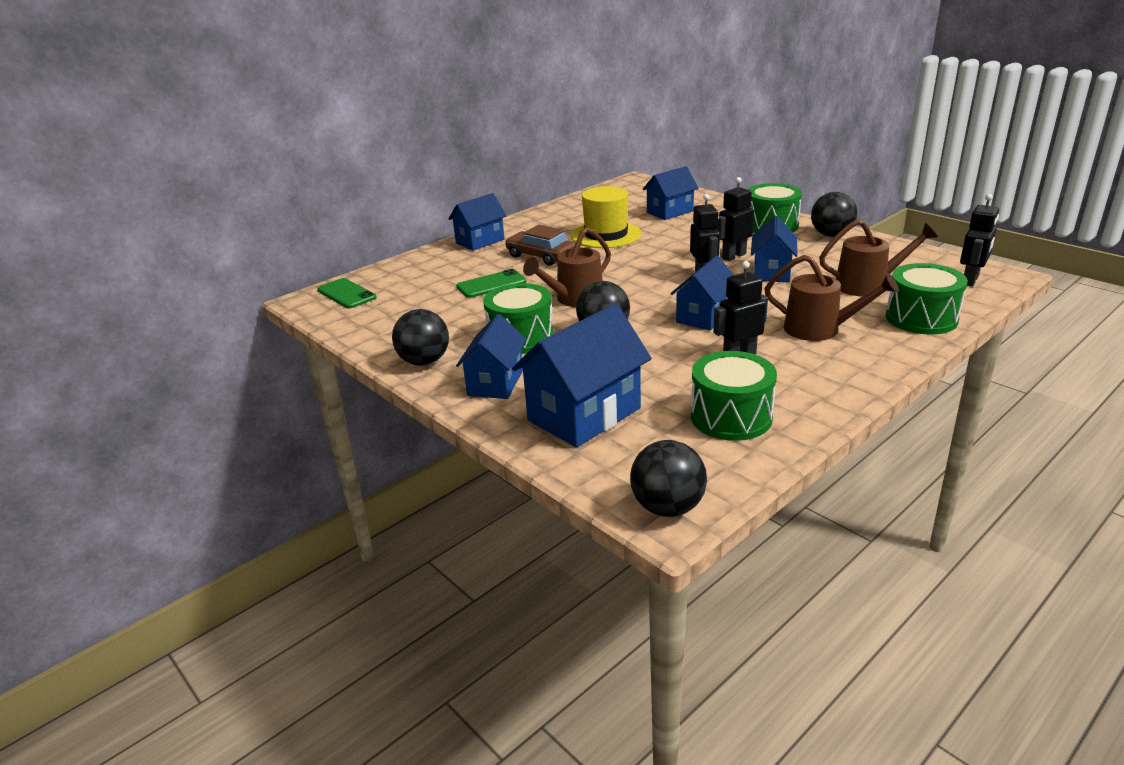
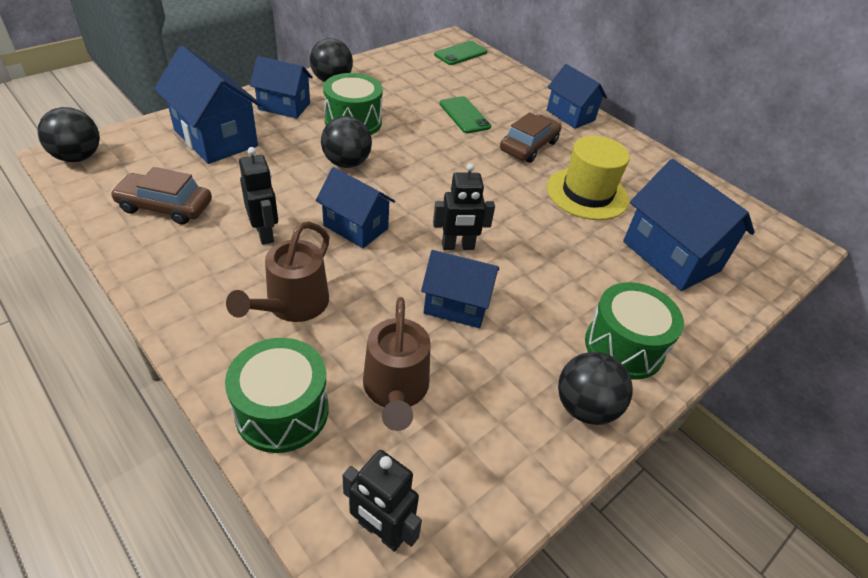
camera: 85 degrees right, 15 degrees up
(574, 299) = (420, 155): brown watering can -> none
(670, 212) = (671, 256): blue house -> blue house, size x1.55
(731, 417) = (165, 206): green drum -> brown car
(733, 256) = (512, 283): black robot -> none

